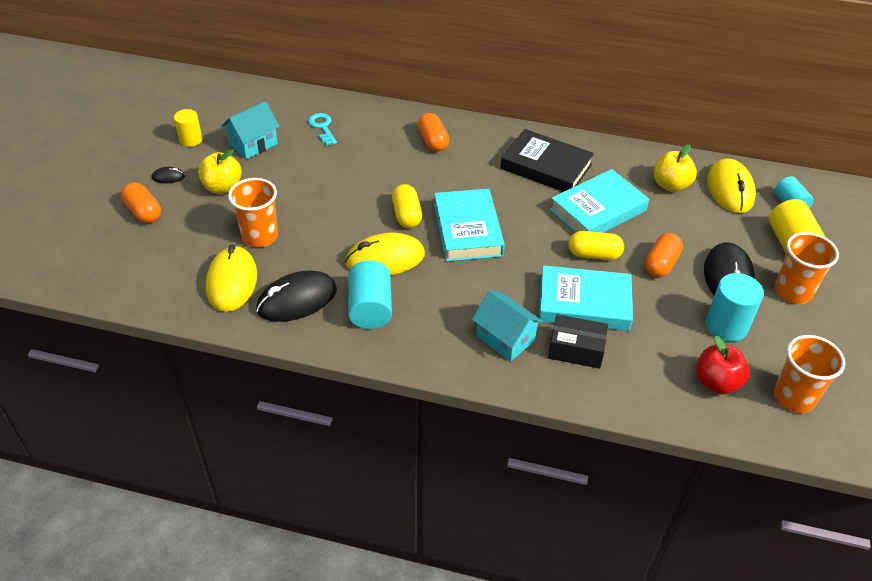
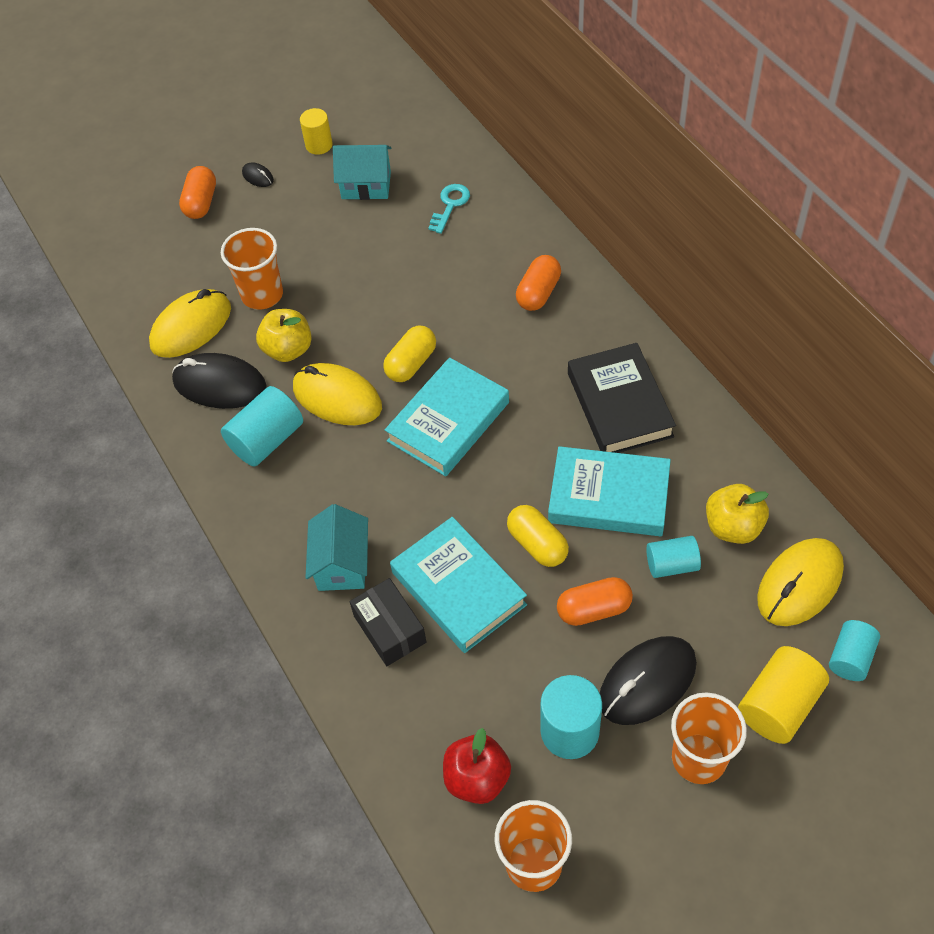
camera: 50 degrees right, 10 degrees up
(222, 187) = (289, 218): yellow apple -> yellow apple (288, 349)
(667, 219) = (671, 565): none -> turquoise cylinder

